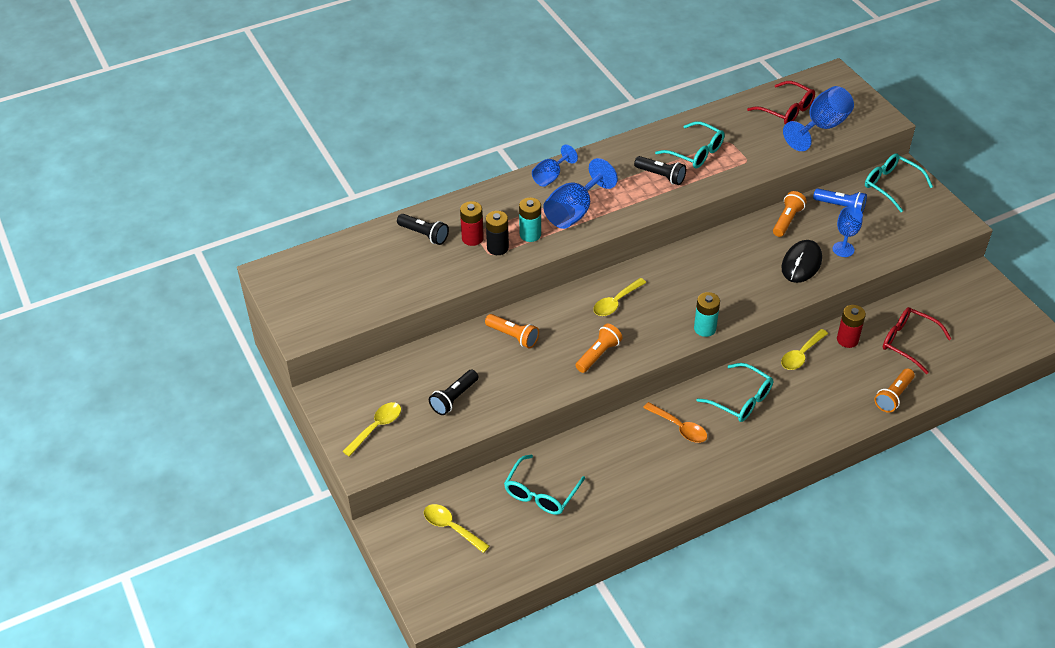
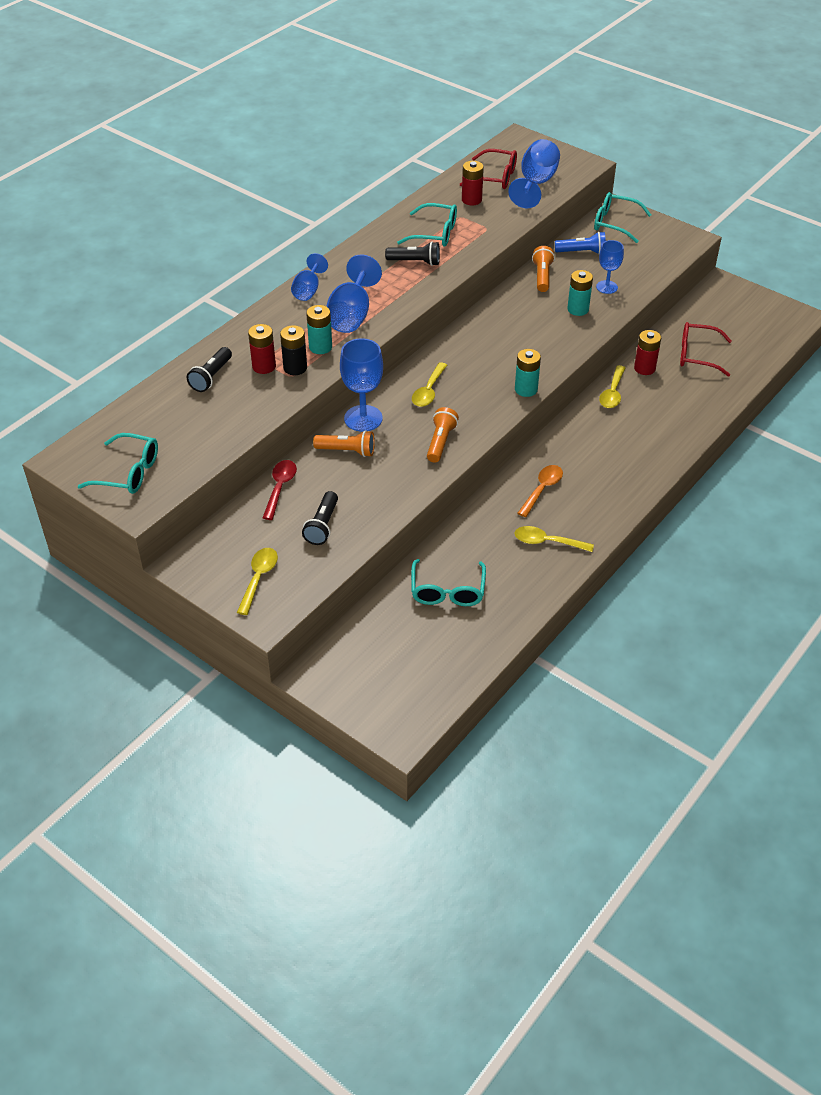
camera: 25 degrees left, 0 degrees up
(424, 235) = (211, 377): black flashlight -> black flashlight turned 105 degrees clockwise
(438, 352) = (280, 488): none -> red spoon
(451, 527) = (378, 653): yellow spoon -> yellow spoon (547, 542)
(544, 310) = (363, 418): none -> blue goblet
(679, 427) = (542, 489): orange spoon -> orange spoon turned 75 degrees counterclockwise
(741, 400) = (582, 448): turquoise glasses -> turquoise glasses (128, 472)
(750, 127) = (471, 200): none -> red battery
(801, 264) = (578, 309): black mouse -> turquoise battery
(893, 396) = (712, 403): orange flashlight -> none

